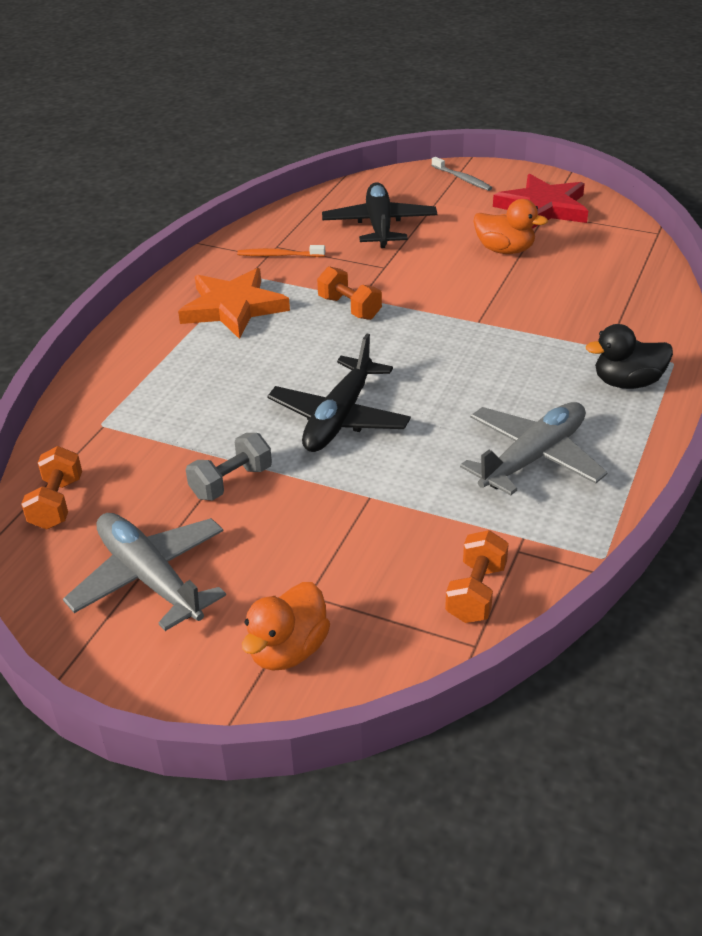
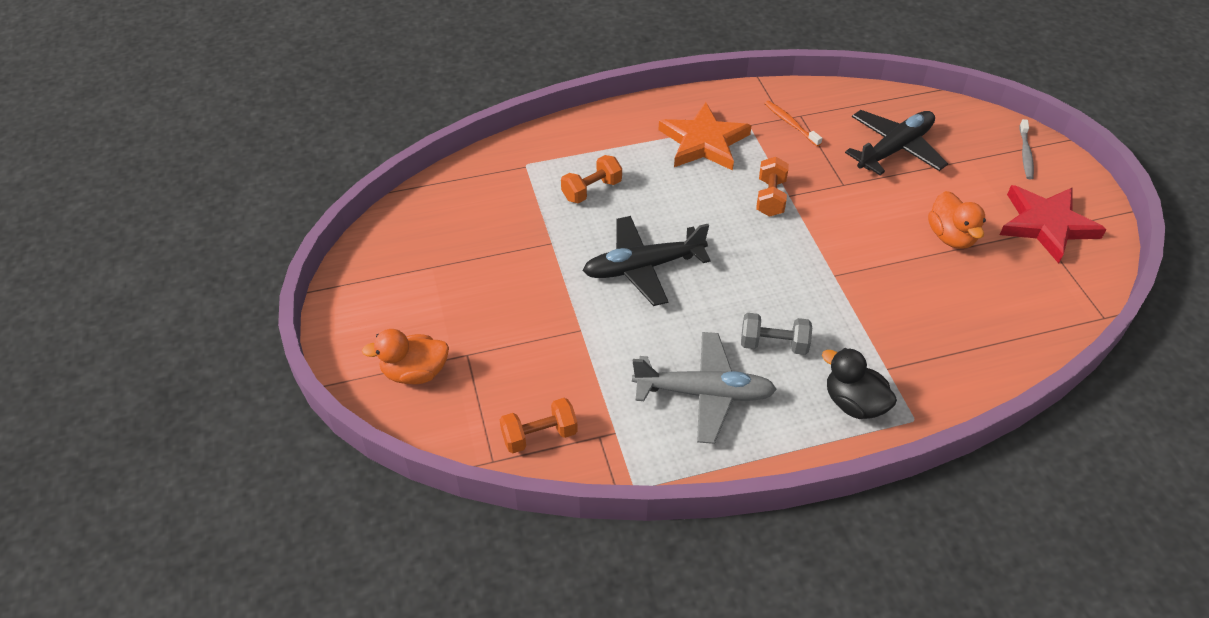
camera: 50 degrees right, 10 degrees up
(57, 503) = (442, 195): orange dumbbell -> orange dumbbell (591, 190)
(149, 578) = (419, 275): grey plane -> none
(231, 482) = (531, 256): grey dumbbell -> grey dumbbell (773, 344)

